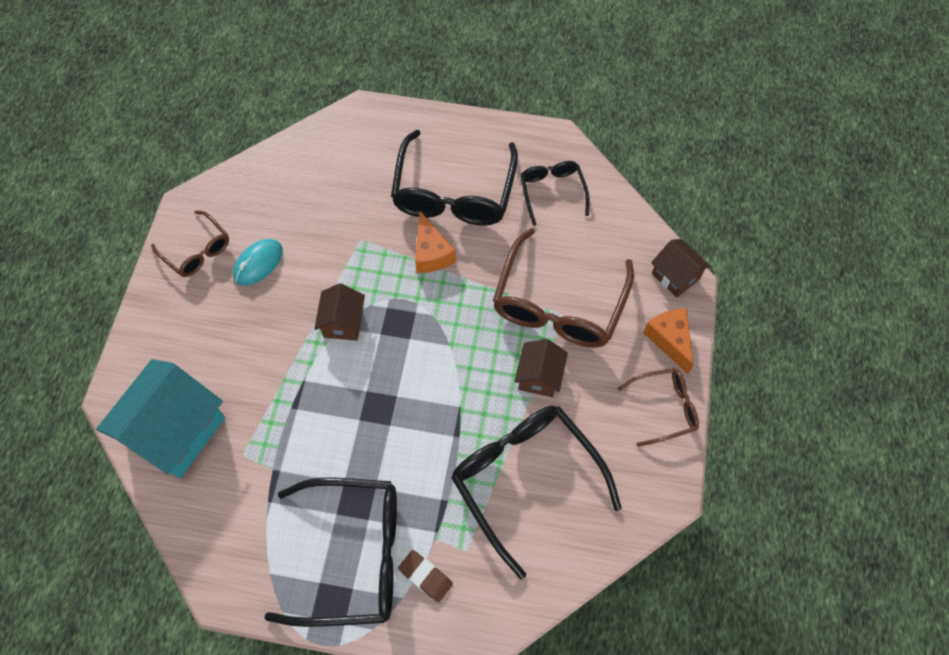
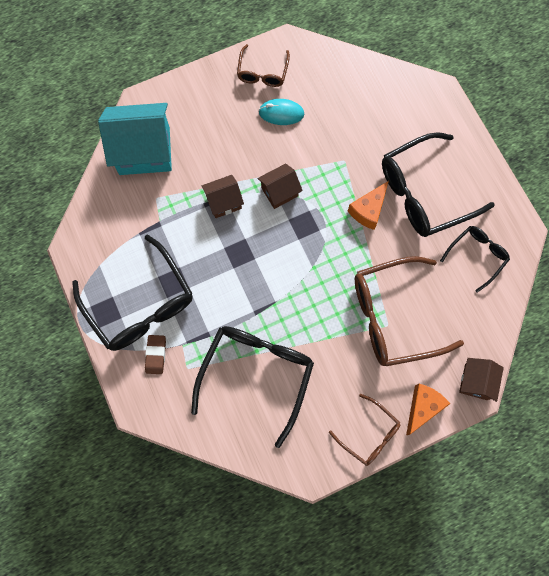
camera: 55 degrees right, 10 degrees up
(539, 376) = (332, 337): brown house -> brown house (224, 202)

